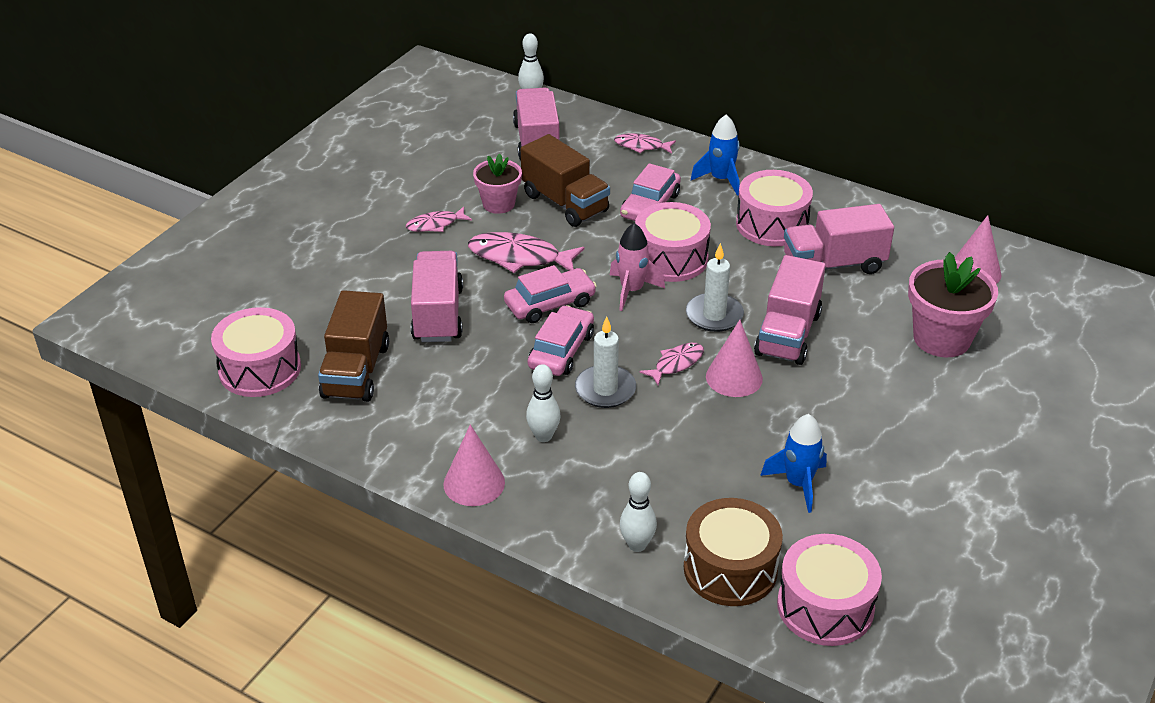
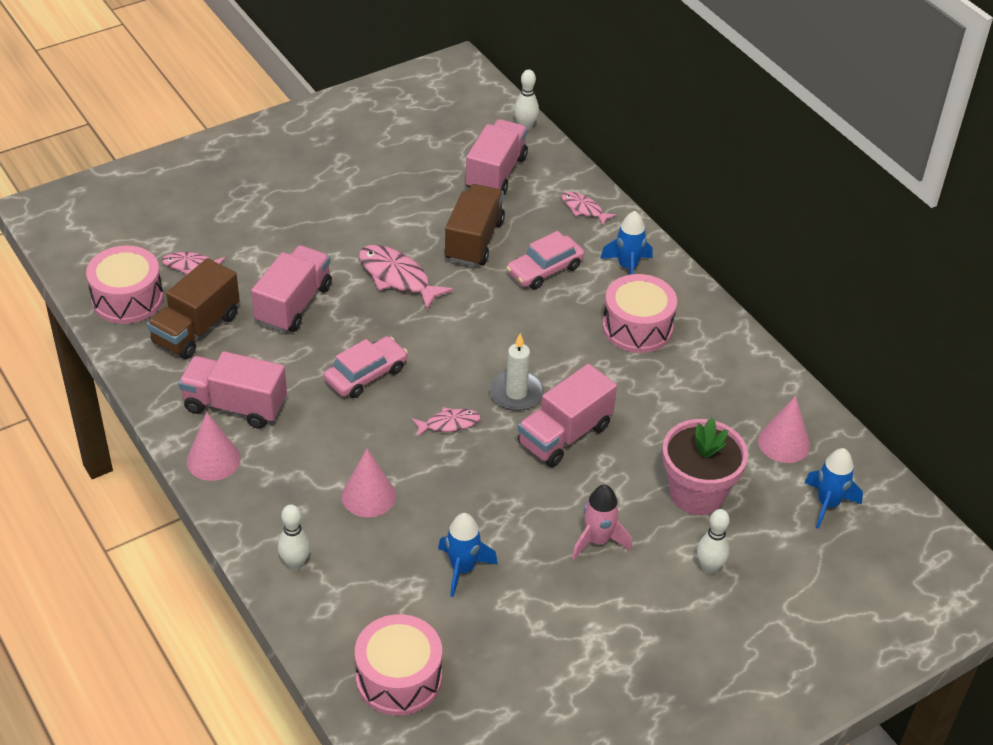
camera: 25 degrees right, 5 degrees up
(435, 224) = (352, 221): pink fish -> pink fish (191, 265)
(498, 204) = (418, 221): pink flower pot -> none
(543, 436) = (295, 443): white bowling pin -> white bowling pin (709, 567)
(550, 304) = (389, 329): pink car -> none
(565, 203) = (474, 241): brown truck -> brown truck turned 150 degrees counterclockwise
(605, 389) = (374, 423): white candle -> none
(632, 290) = (465, 343): pink rocket -> pink rocket (598, 540)
(671, 258) = (522, 326): pink drum -> none
(730, 569) = (350, 614): brown drum -> none
(734, 377) = (487, 455): pink cone -> pink cone (368, 496)
(833, 265) = (659, 387): pink truck -> pink truck (235, 406)
(1052, 306) = (828, 504): none -> blue rocket

